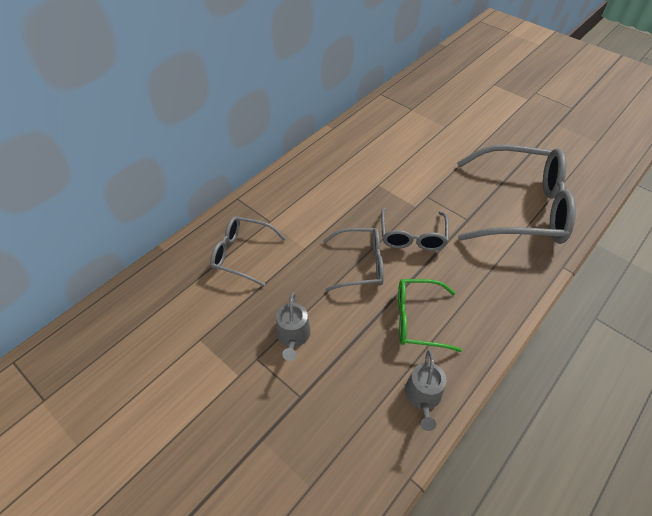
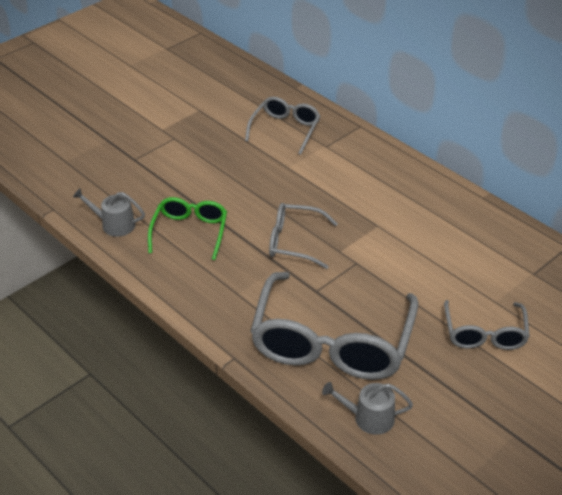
camera: 95 degrees right, 10 degrees down
(293, 336) = (190, 157): grey watering can -> grey watering can (368, 418)
(361, 264) = (261, 201): grey glasses -> grey glasses (484, 334)

